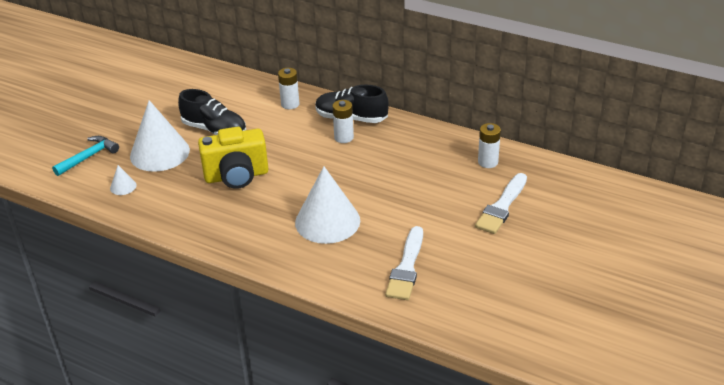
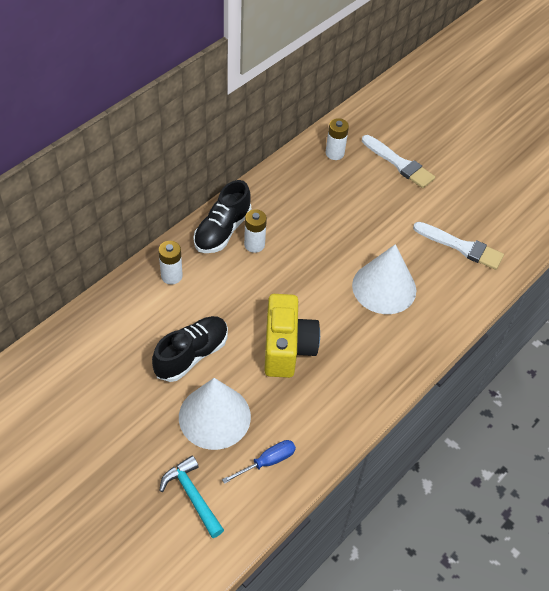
camera: 80 degrees left, 15 degrees up
(123, 186) = (267, 462): white cone -> blue screwdriver

